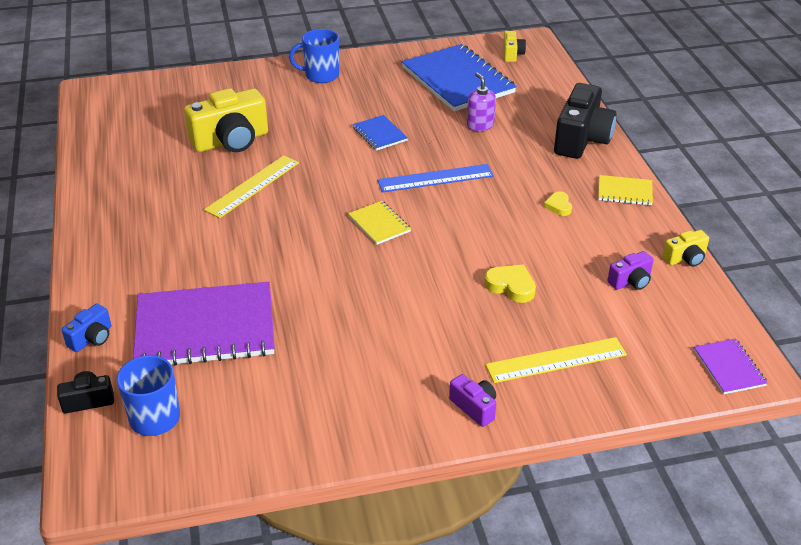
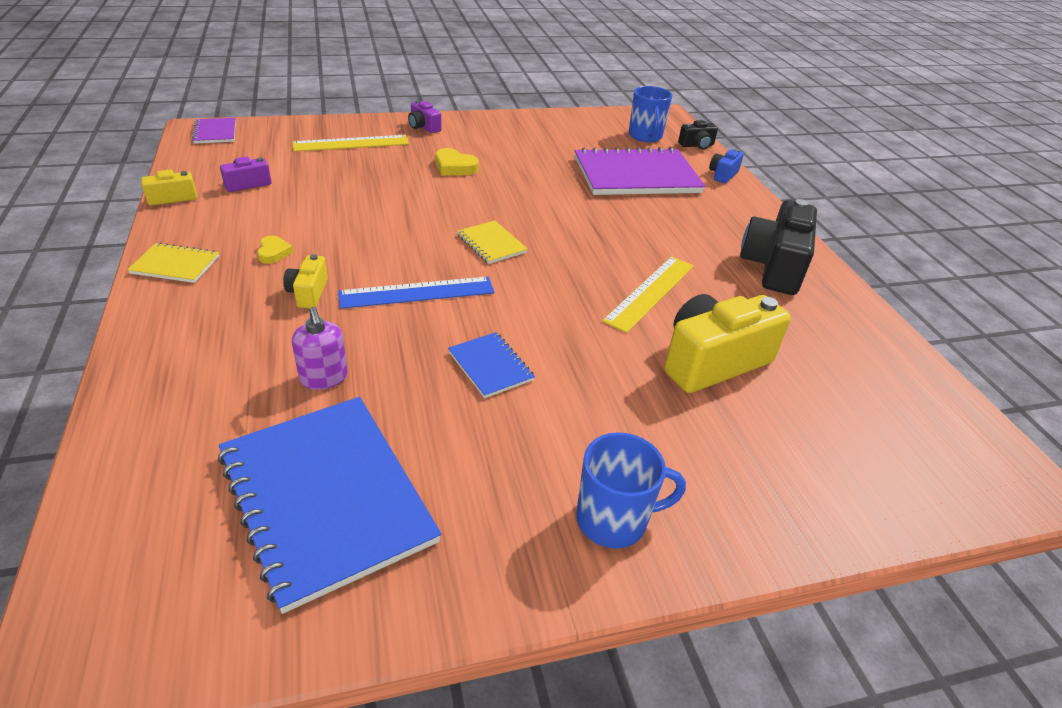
camera: 175 degrees right, 0 degrees up
(511, 286) = (366, 187): yellow heart -> yellow heart (454, 167)
(512, 54) = (157, 598): yellow camera -> yellow camera (308, 293)
(581, 139) = (171, 345): black camera -> black camera (773, 266)

